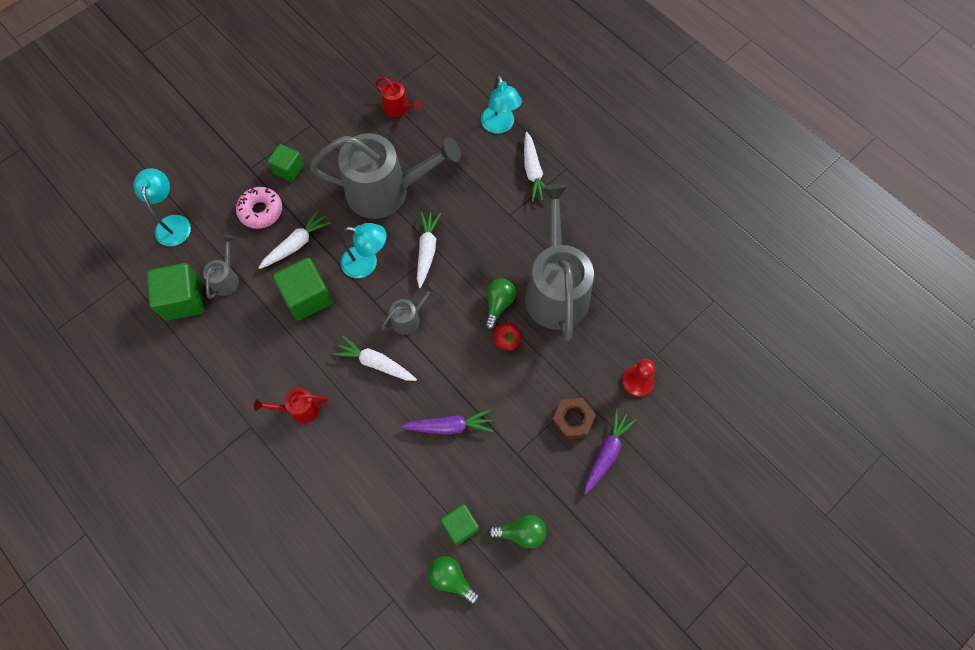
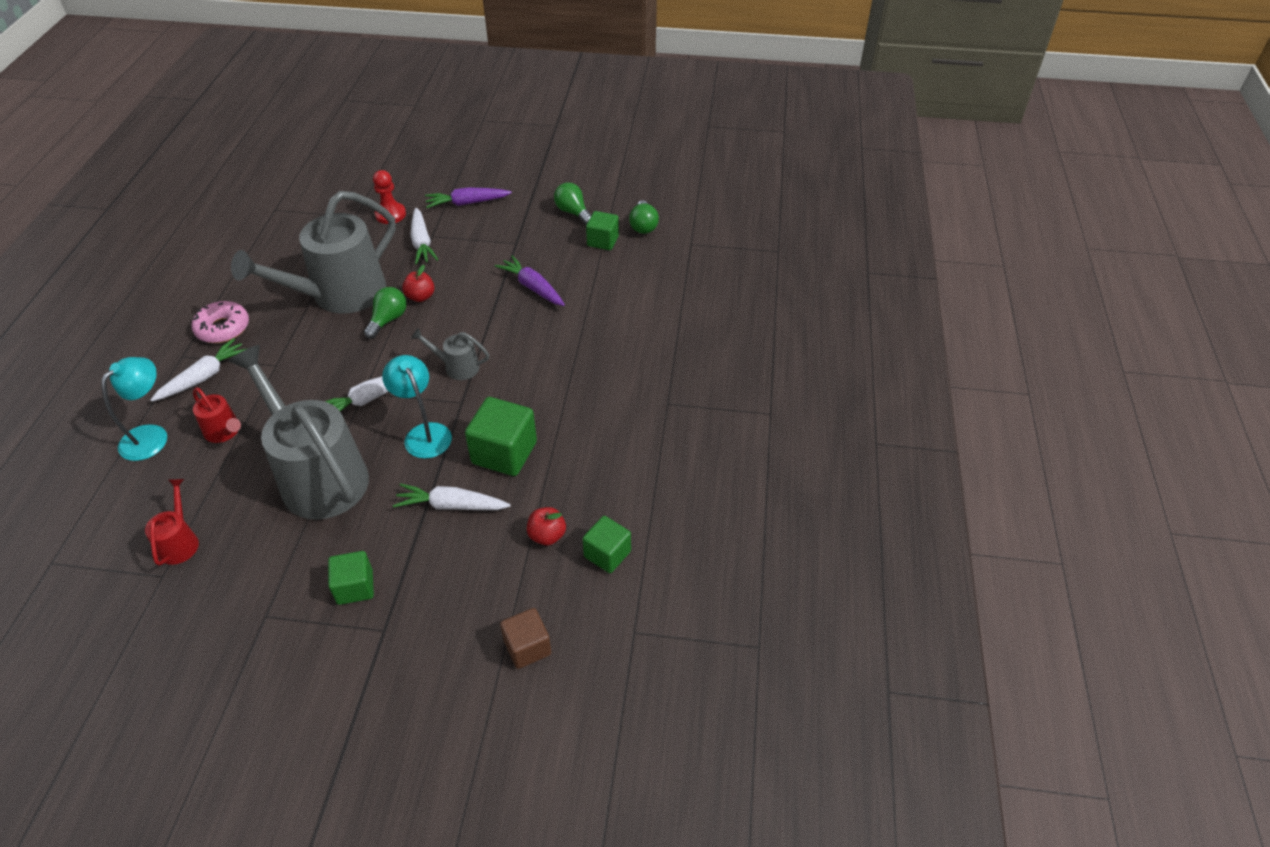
camera: 130 degrees left, 20 degrees down
(173, 223) = (527, 647): turquoise lamp -> brown cube
(183, 300) = (607, 554): green cube -> green cube, size x0.63
(226, 278) = (547, 535): grey watering can -> red apple
(261, 211) = (436, 570): pink donut -> pink donut (223, 328)
(299, 409) = (617, 382): red watering can -> red watering can (224, 432)
(375, 363) = (523, 362): white carrot -> white carrot (422, 243)
(498, 304) = (388, 320): green light bulb -> green light bulb turned 135 degrees clockwise
(572, 420) = (458, 230): brown nut -> none

